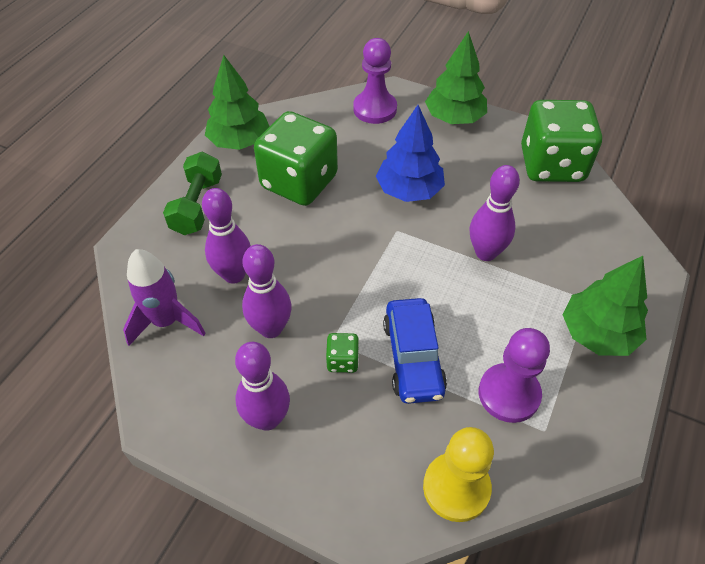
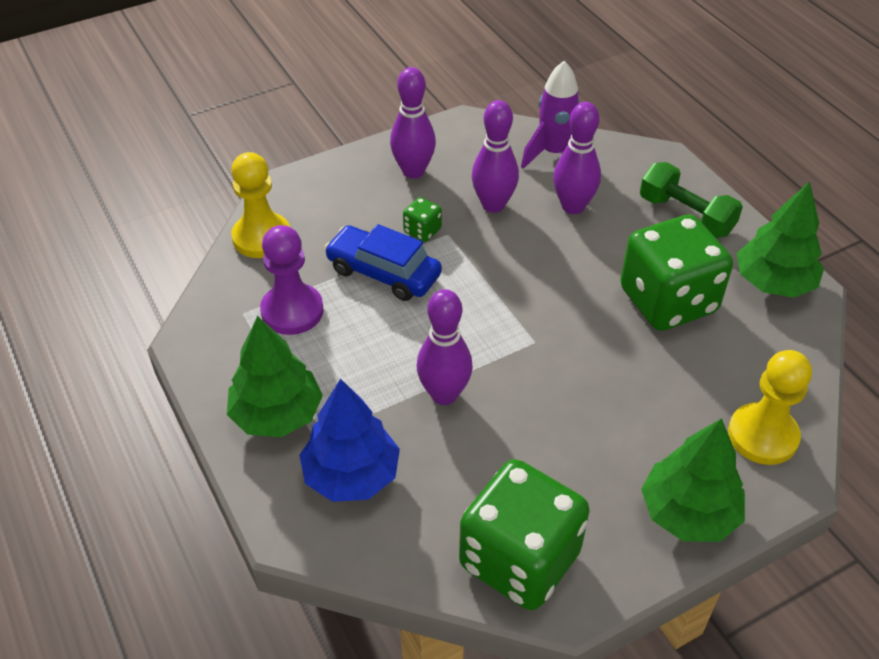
camera: 125 degrees right, 5 degrees down
(375, 109) = (762, 436): purple pawn -> yellow pawn
(409, 190) = (585, 384): blue tree -> blue tree (351, 475)

